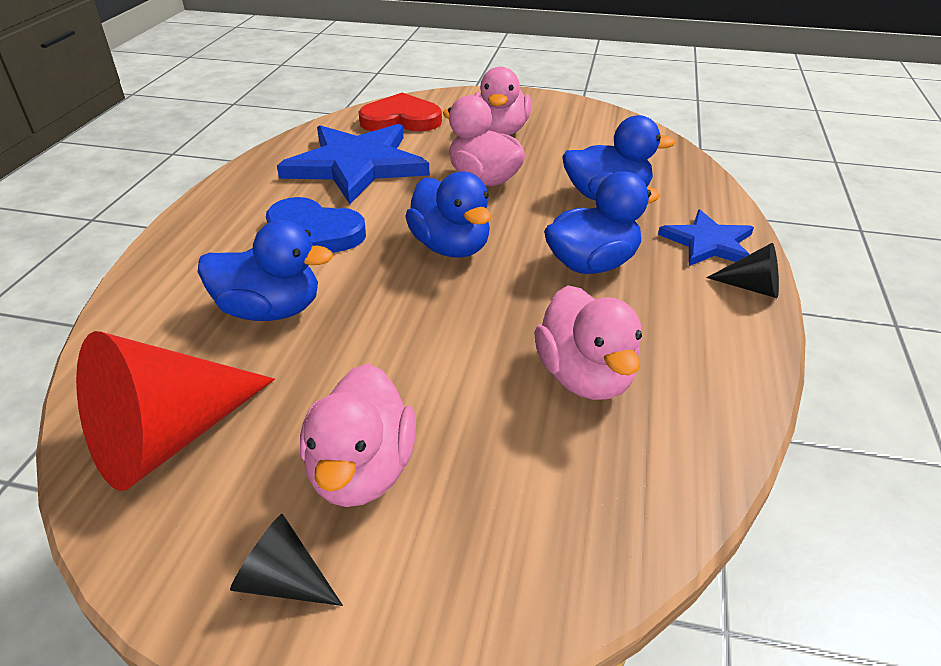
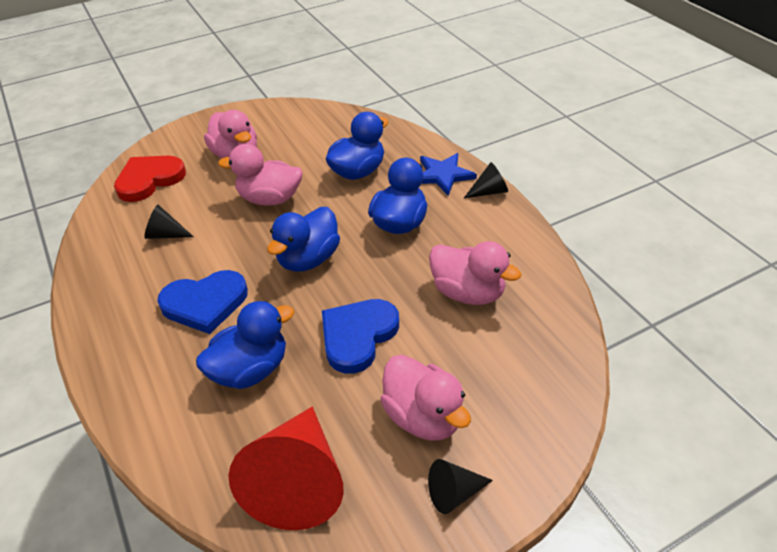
camera: 40 degrees left, 5 degrees up
(356, 165) = (165, 235): blue star -> black cone
(404, 344) = (358, 336): none -> blue heart
(451, 247) = (308, 259): blue duck -> blue duck turned 105 degrees clockwise

